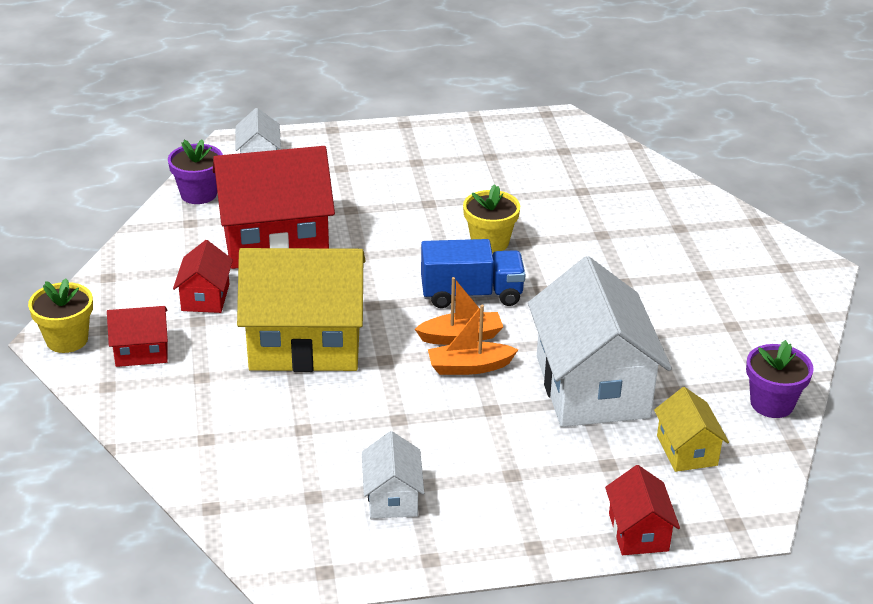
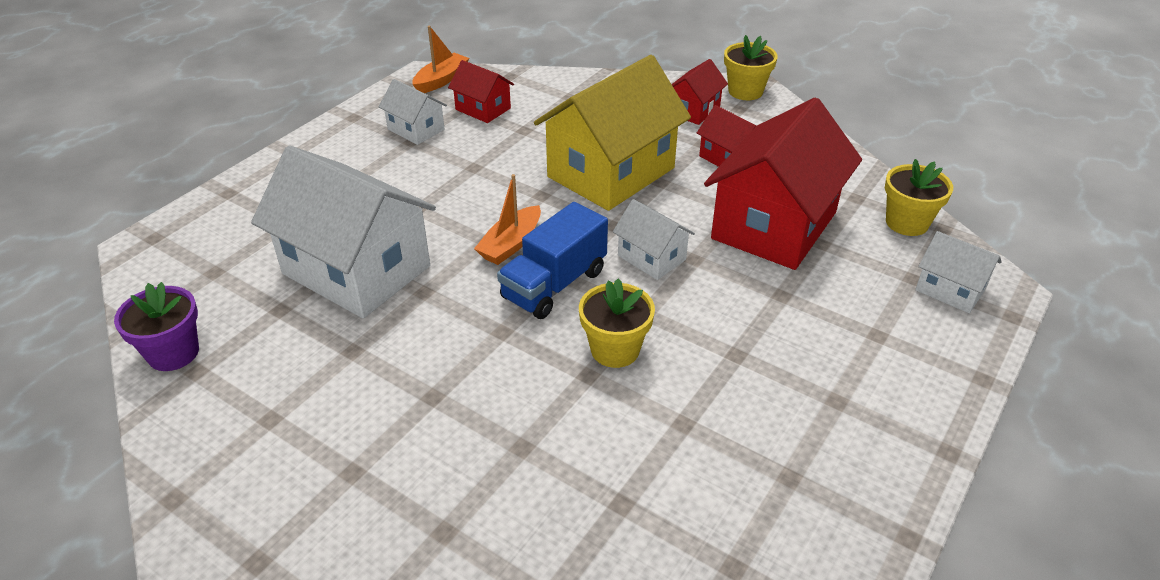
camera: 135 degrees right, 5 degrees up
(198, 194) = (907, 223): purple flower pot -> yellow flower pot
(385, 271) = (651, 257): none -> white house
(469, 367) = (473, 226): orange boat -> orange boat (441, 80)
(638, 532) = (227, 195): red house -> red house (483, 109)
(687, 450) = (230, 267): yellow house -> none

